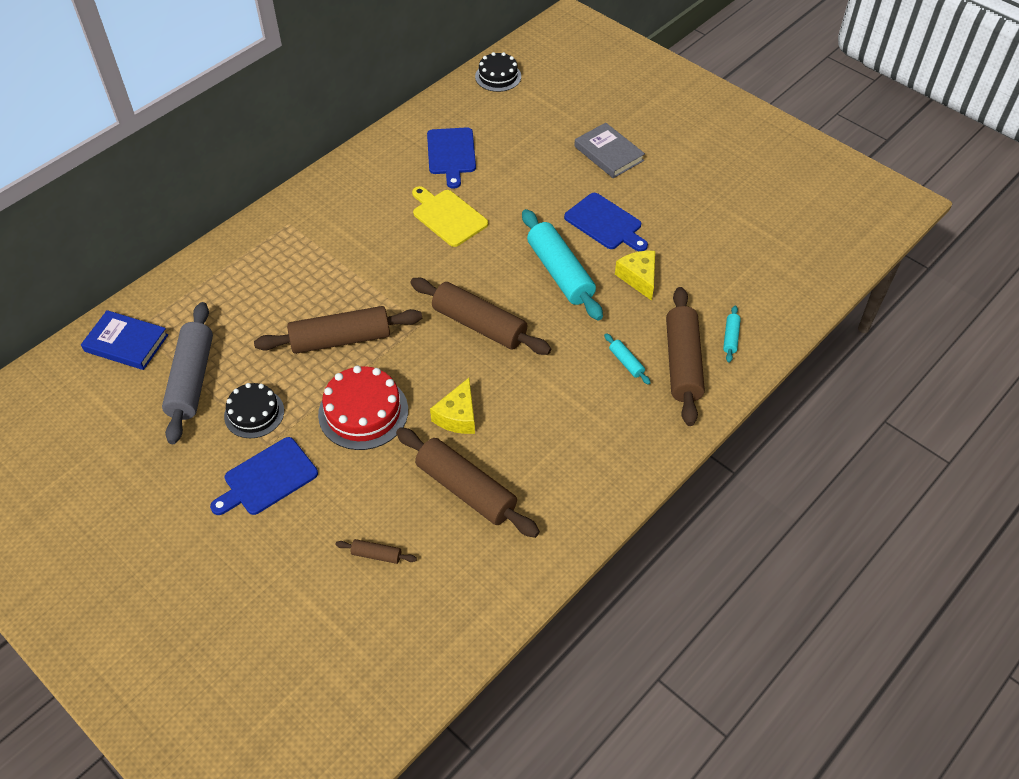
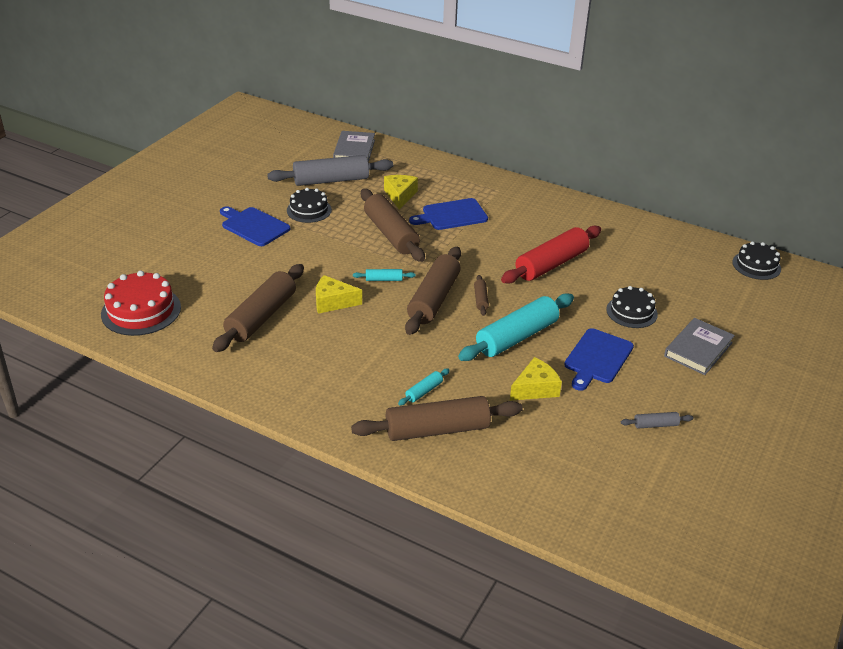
camera: 75 degrees right, 15 degrees down
(126, 343) = (354, 150): blue book -> grey book
(260, 316) = (400, 196): none -> yellow cheese
(363, 412) = (323, 256): red cake -> red cake (141, 310)
(376, 555) = (195, 283): brown rolling pin -> brown rolling pin (480, 299)
(448, 216) = (551, 264): yellow cutting board -> red rolling pin
(451, 154) = (630, 254): blue cutting board -> blue cutting board (452, 215)
(543, 180) = (631, 312): none -> black cake
(700, 211) = (655, 425): none -> grey rolling pin
(730, 337) = (484, 462): turquoise rolling pin -> turquoise rolling pin (384, 279)

